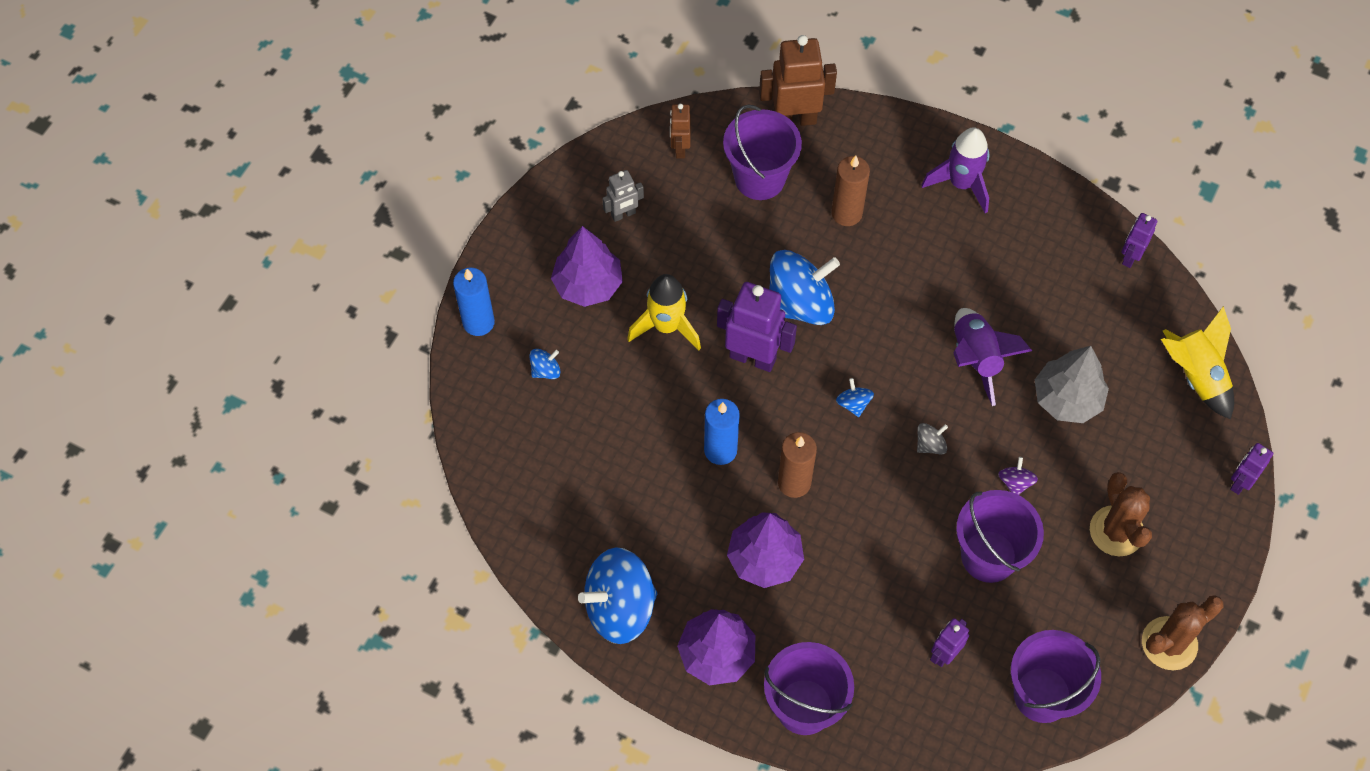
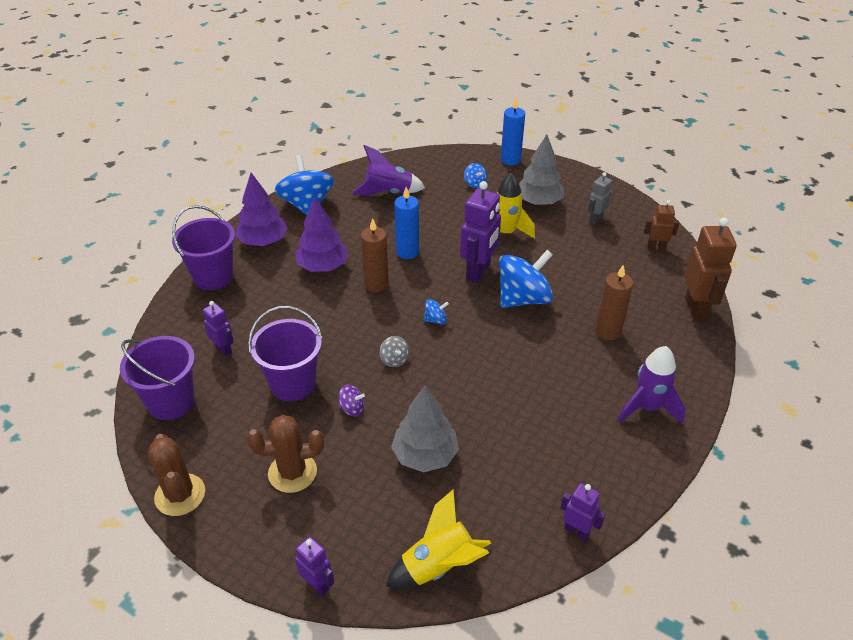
camera: 95 degrees right, 20 degrees down
(588, 284) = (538, 202): purple tree -> grey tree
(623, 214) = (595, 219): grey robot -> grey robot turned 60 degrees clockwise
(759, 178) = (635, 286): purple bucket -> none
(800, 304) = (523, 299): blue spinning top -> blue spinning top turned 105 degrees counterclockwise
(976, 358) = (469, 397): purple rocket -> purple rocket (388, 193)

